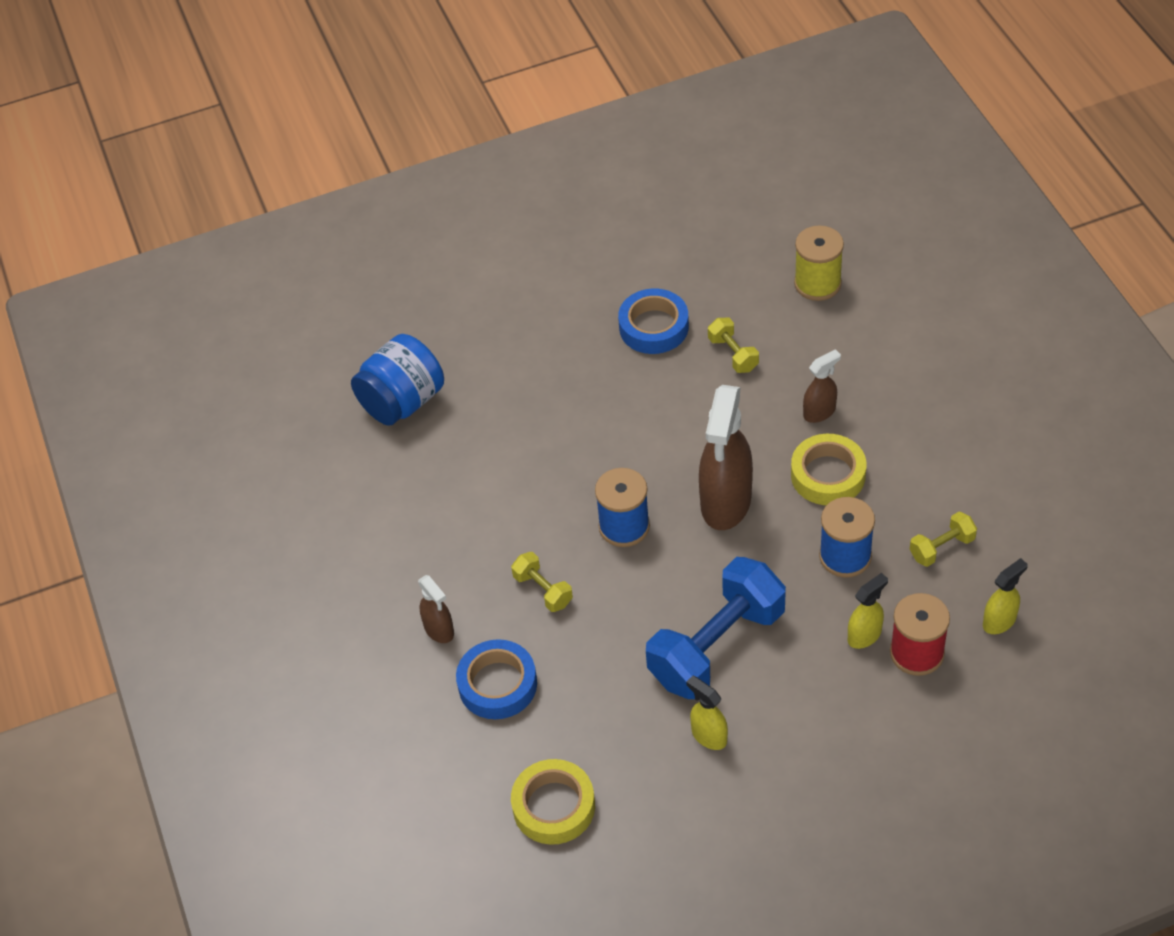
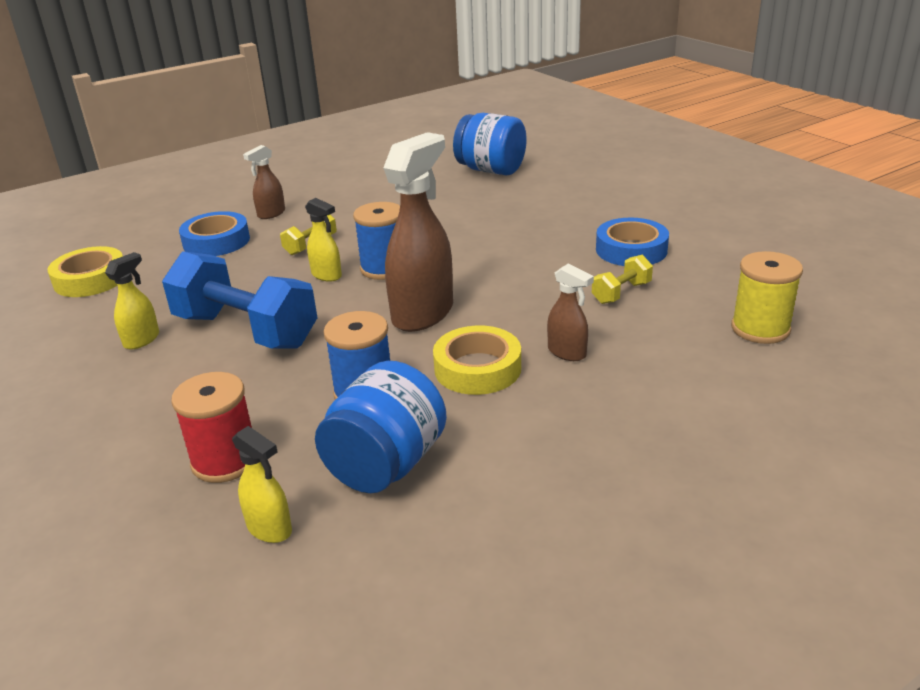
camera: 75 degrees right, 20 degrees down
(726, 503) = (423, 313): brown spray bottle -> brown spray bottle turned 120 degrees clockwise
(864, 635) = (253, 419): yellow spray bottle -> yellow spray bottle (327, 275)
(941, 548) = (386, 465): yellow dumbbell -> blue jar

